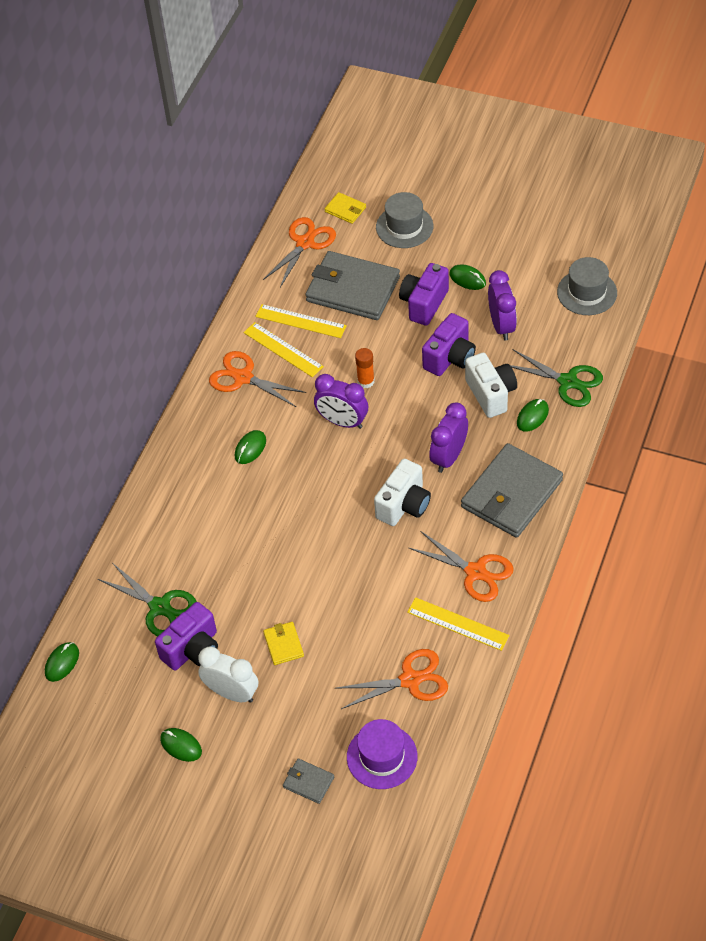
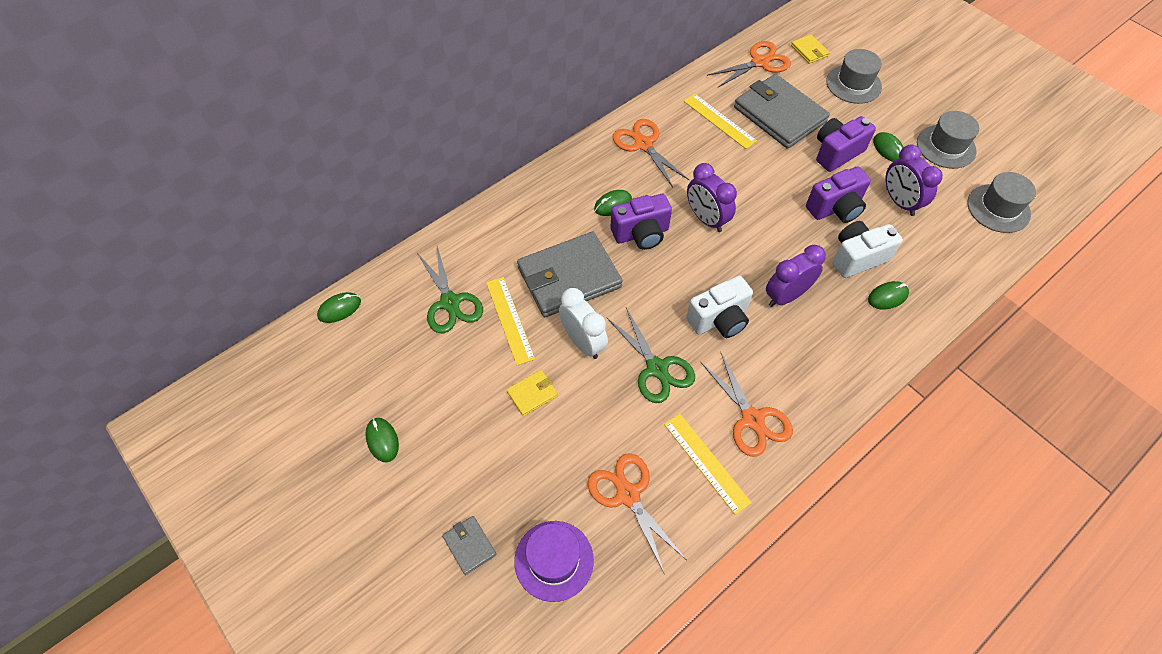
camera: 25 degrees right, 5 degrees up
(192, 649) = (452, 355): purple camera -> purple camera (641, 234)
(232, 693) = (458, 415): white clock -> white clock (583, 342)
(283, 349) = (691, 137): yellow ruler -> yellow ruler (510, 320)
(283, 644) = (532, 394): yellow wallet -> yellow wallet turned 45 degrees clockwise
(366, 381) = (747, 194): orange glue stick -> none
(410, 680) = (628, 495): orange scissors -> orange scissors turned 135 degrees counterclockwise
(491, 394) = (857, 257): white camera -> white camera turned 120 degrees counterclockwise
(501, 326) = (899, 202): purple clock -> purple clock turned 135 degrees clockwise
(511, 494) = (829, 360): grey wallet -> grey wallet (569, 277)
(516, 253) = (946, 147): none -> grey hat
(568, 382) = (939, 281): green scissors -> green scissors (657, 368)

